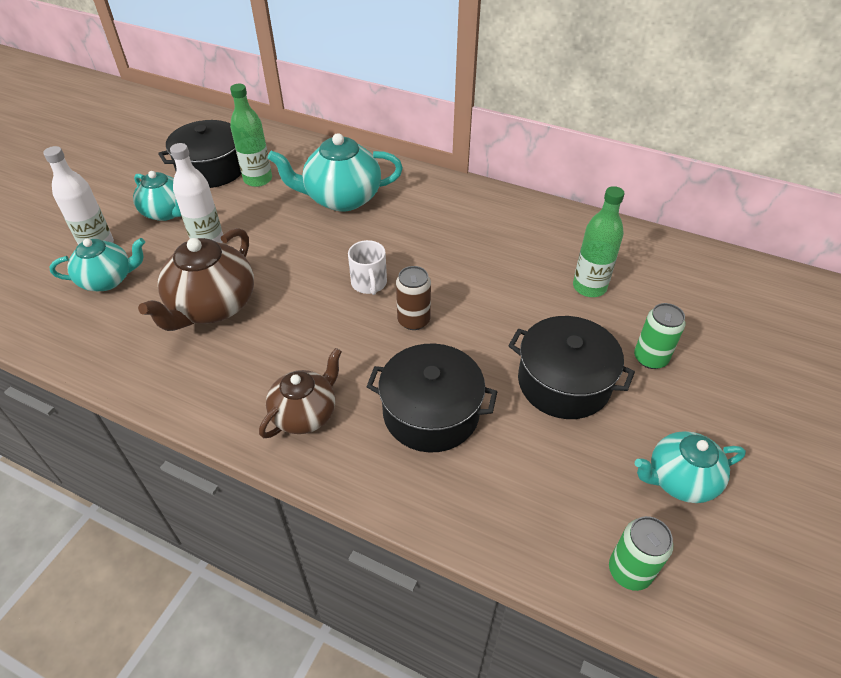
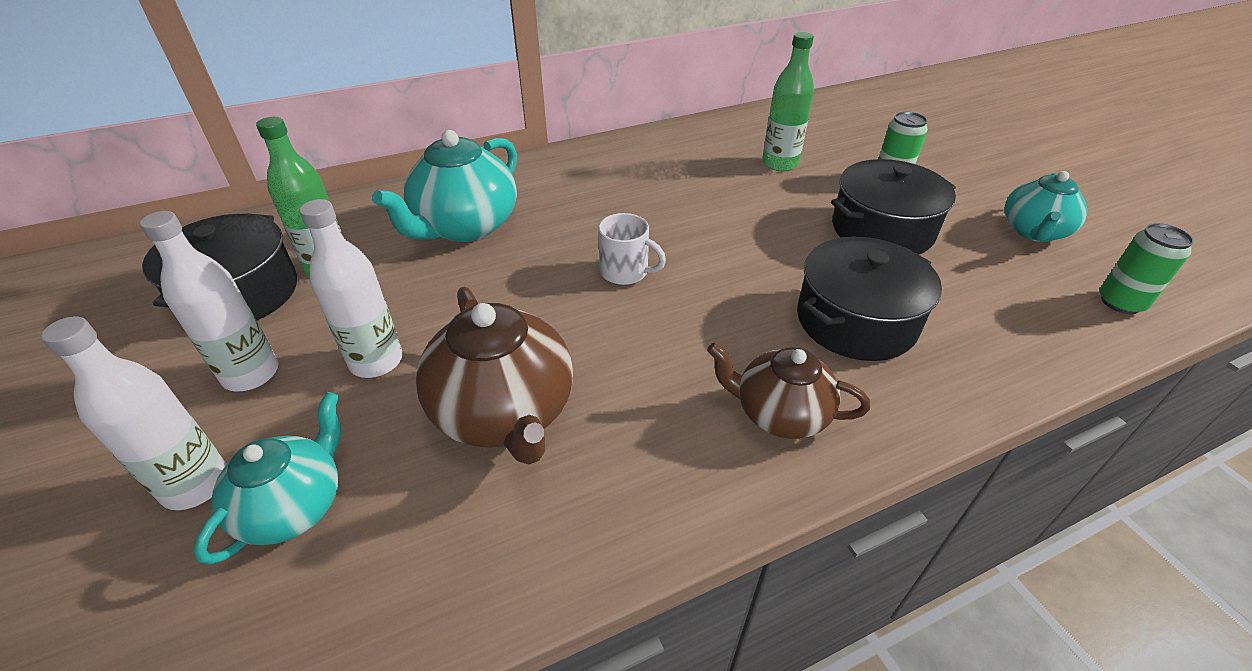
camera: 50 degrees left, 5 degrees down
(166, 212) = (251, 374): turquoise teapot -> white bottle
(305, 414) = (779, 413): brown teapot -> brown teapot turned 60 degrees counterclockwise
(413, 320) = (715, 270): brown can -> none

